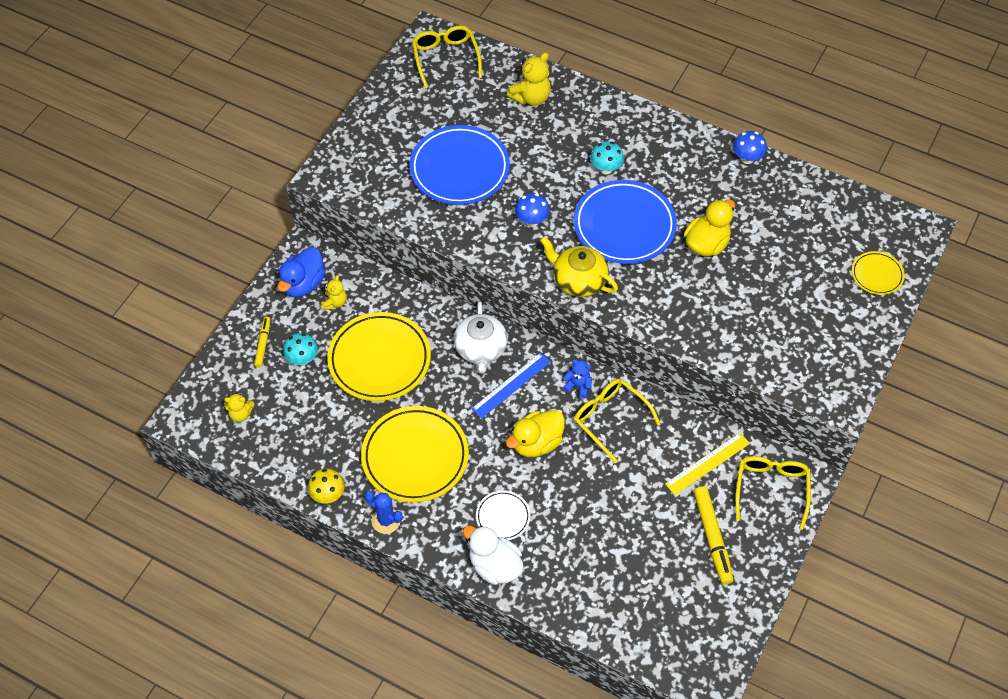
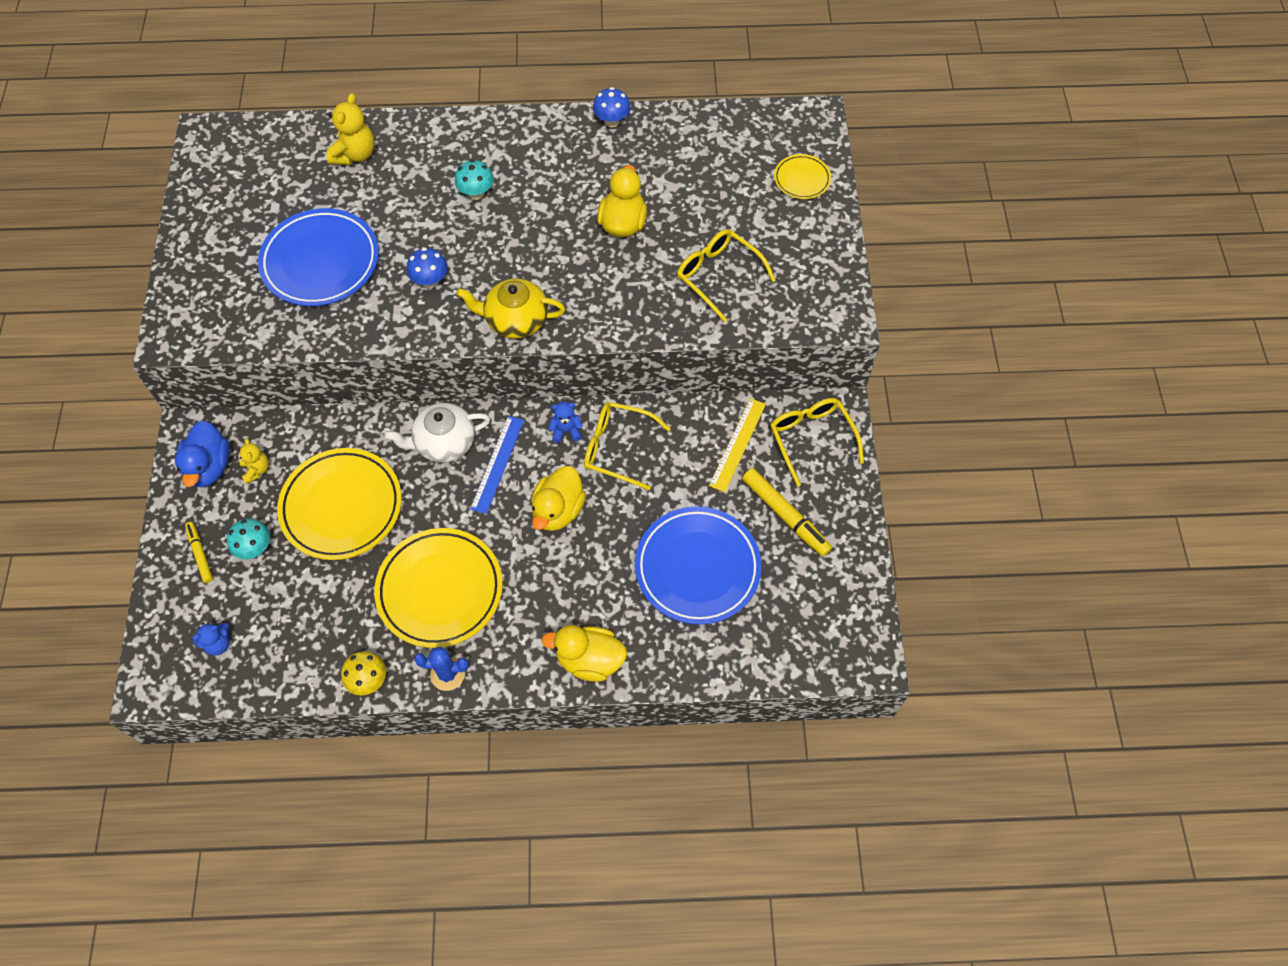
camera: 30 degrees left, 5 degrees up
(241, 414) = (218, 643): yellow teddy bear -> blue teddy bear
(445, 58) = (237, 152): yellow glasses -> yellow glasses (718, 276)
(481, 349) = (444, 442): white teapot -> white teapot turned 105 degrees clockwise
(494, 566) = (589, 660): white duck -> yellow duck
(503, 517) = (568, 604): white plate -> none
(624, 226) = (529, 242): blue plate -> blue plate (697, 567)

